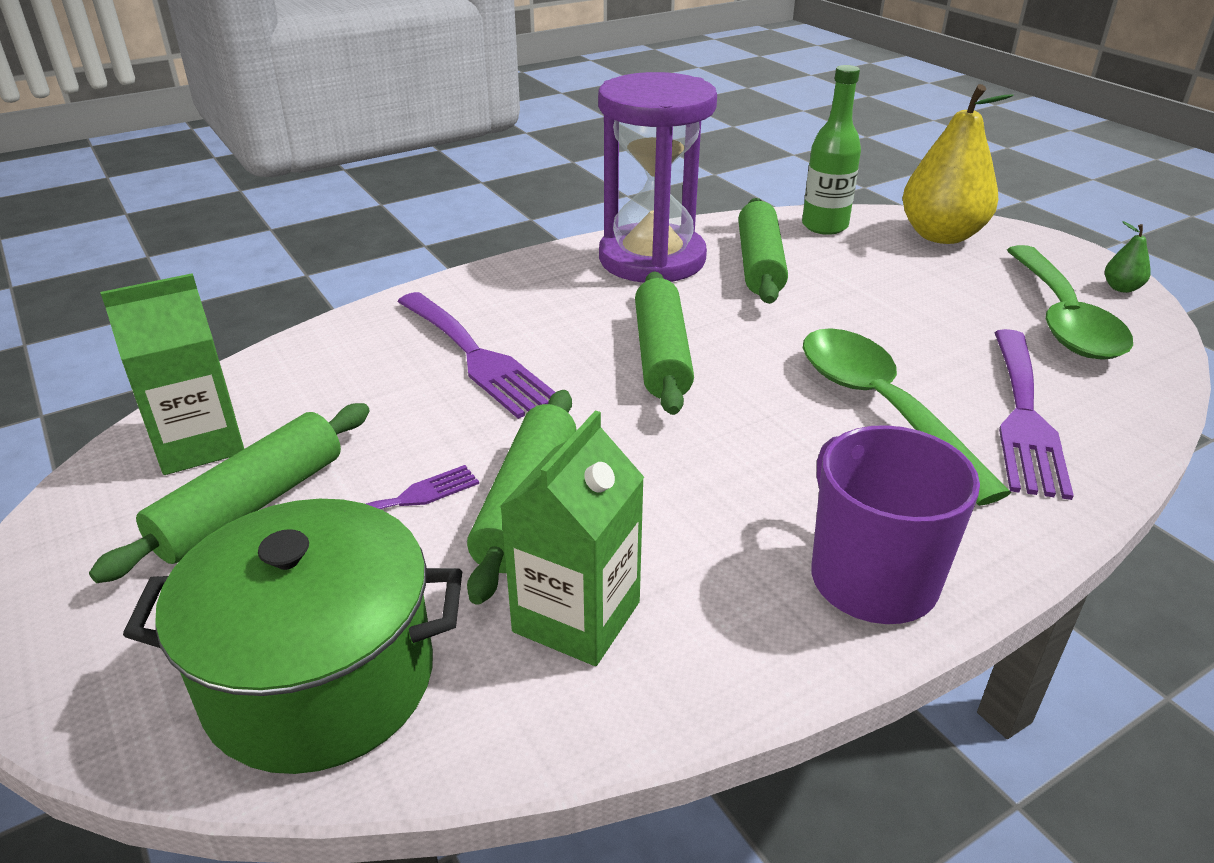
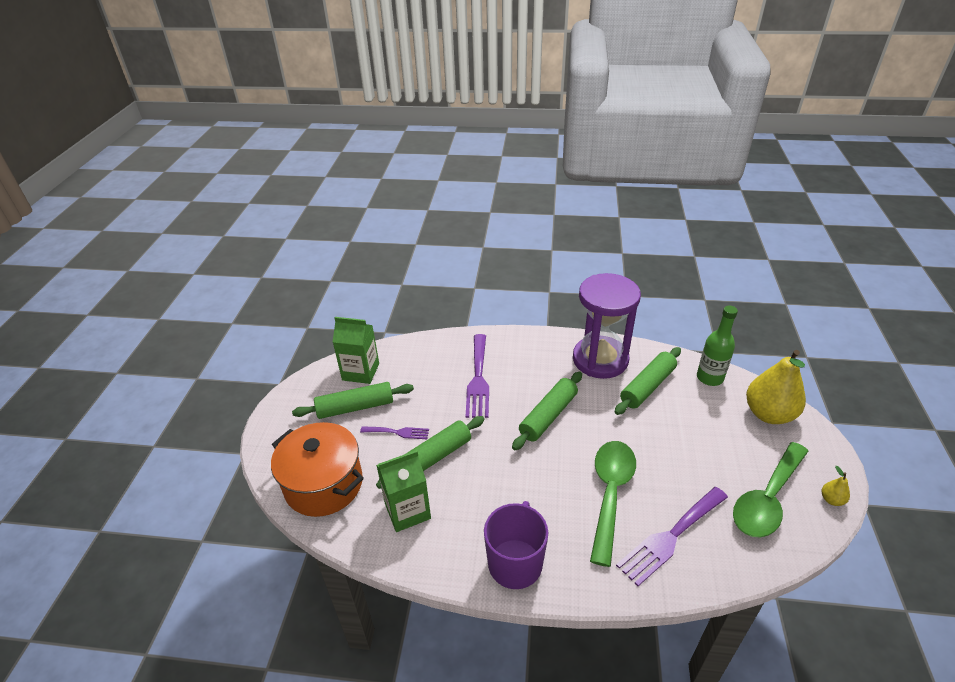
camera: 40 degrees right, 5 degrees up
(320, 679) = (324, 484): green pot -> orange pot
(1121, 288) = (831, 500): green pear -> yellow pear

